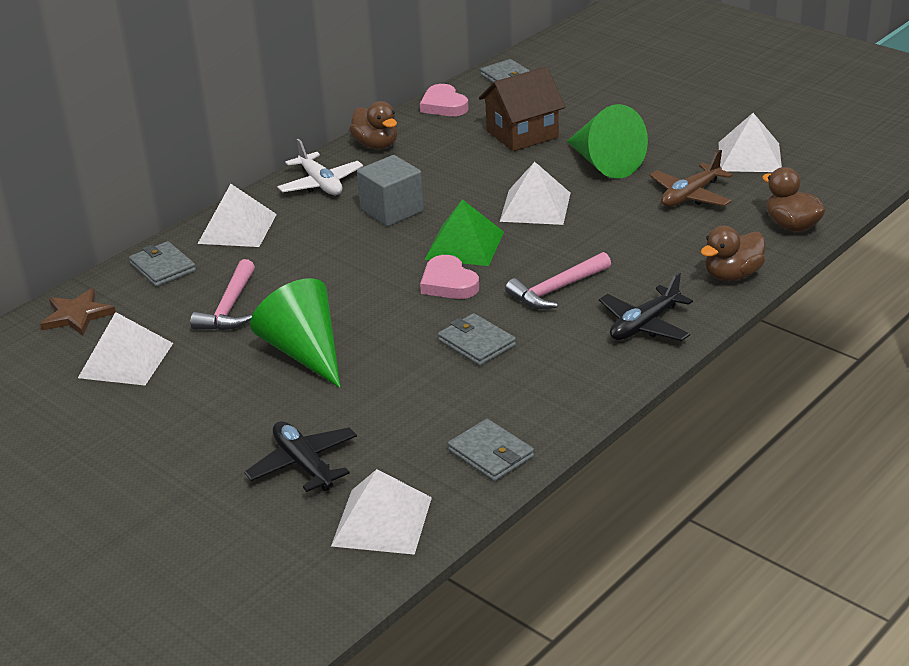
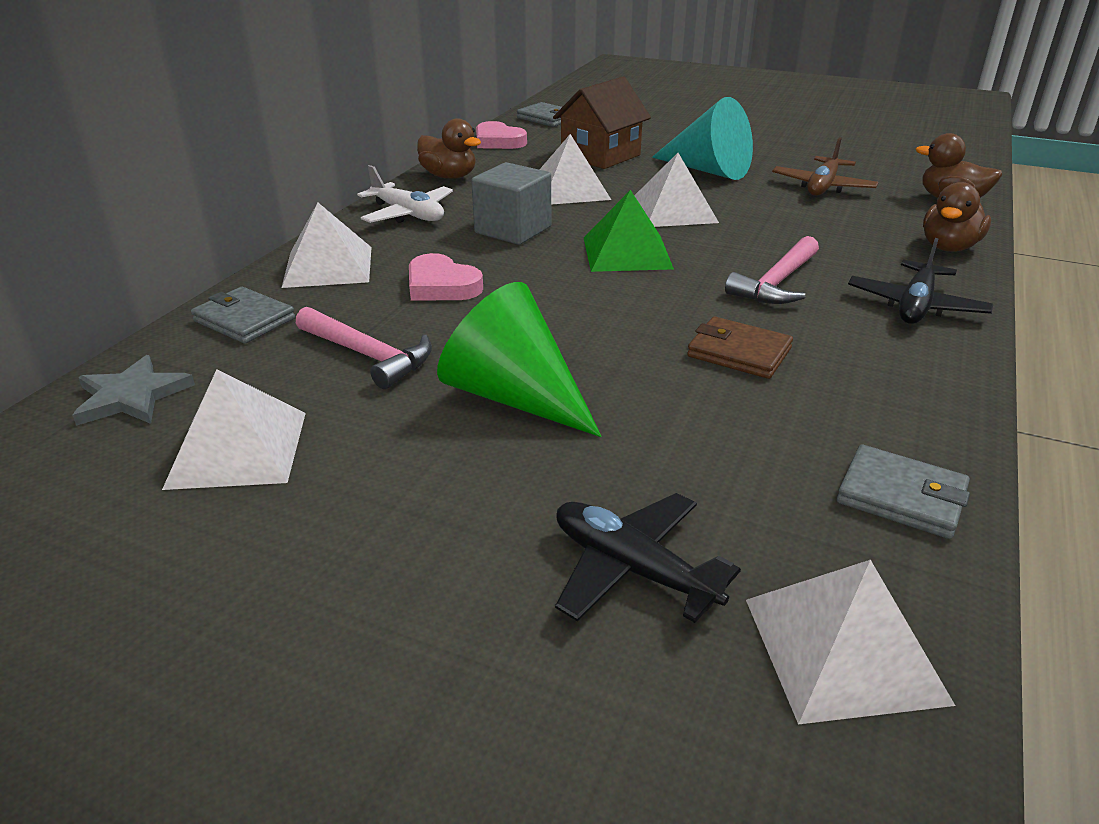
camera: 20 degrees left, 0 degrees up
(77, 315) = (131, 396): brown star -> grey star
(229, 308) = (368, 355): pink hammer -> pink hammer turned 45 degrees counterclockwise
(448, 283) = (642, 292): pink heart -> pink heart (441, 285)
(477, 343) = (739, 352): grey wallet -> brown wallet
(604, 163) = (707, 170): green cone -> turquoise cone
(749, 157) = (842, 154): white pyramid -> white pyramid (569, 190)

